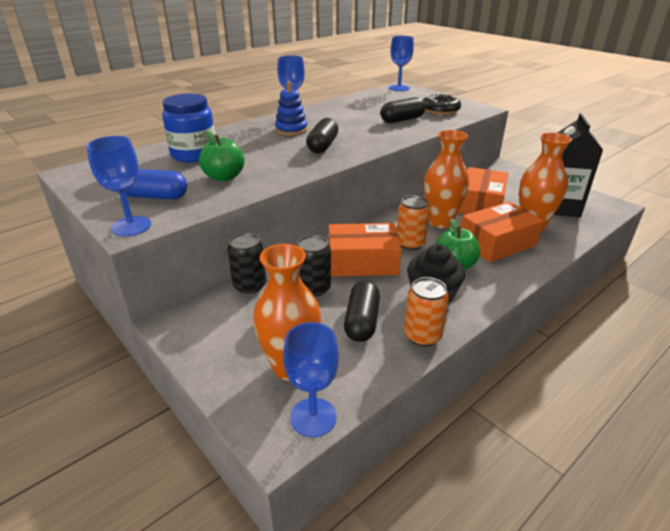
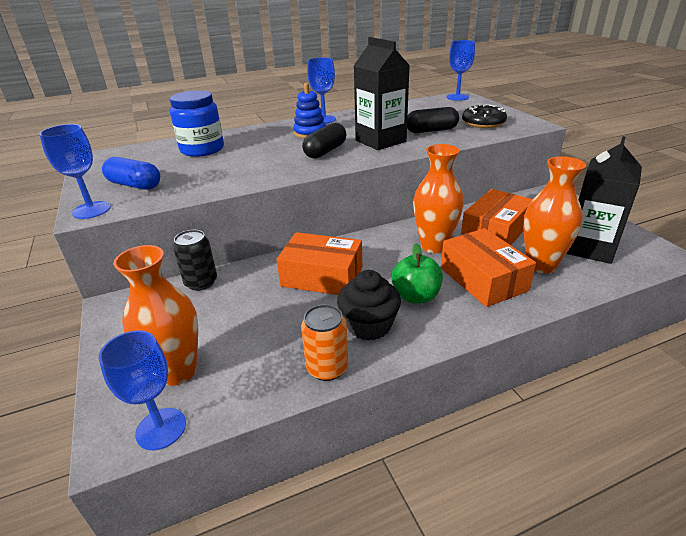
camera: 20 degrees right, 0 degrees up
(224, 177) = (208, 173): green apple -> none
(314, 288) = (256, 295): black can -> none
(362, 321) = (277, 339): black capsule -> none
(365, 132) = (380, 141): none -> black carton
(410, 243) = (385, 265): orange can -> none
(497, 243) = (483, 279): orange box -> orange box turned 75 degrees clockwise

